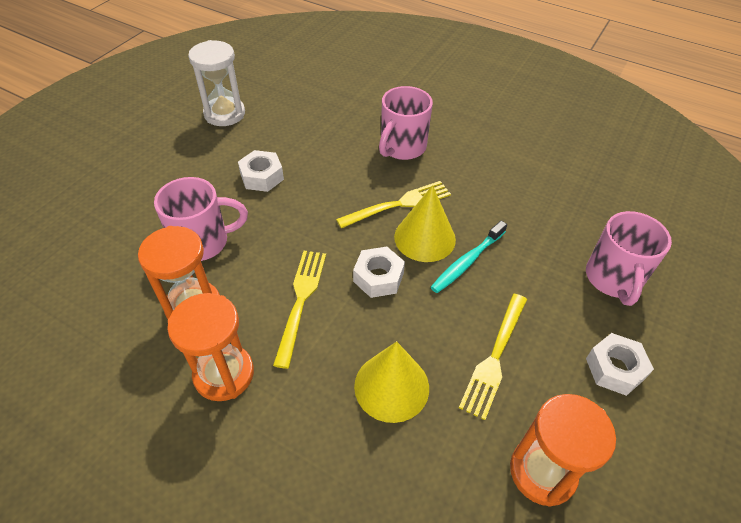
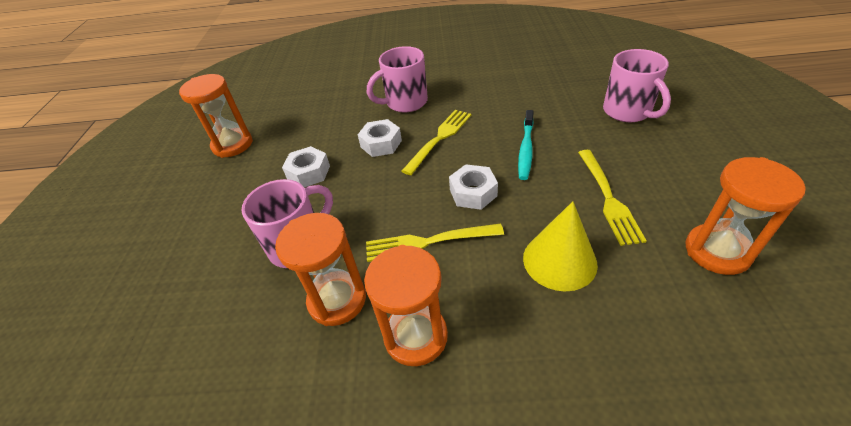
camera: 25 degrees left, 5 degrees down
(224, 114) = (232, 145): white hourglass -> orange hourglass
(301, 301) = (428, 242): yellow fork -> yellow fork turned 75 degrees counterclockwise
(402, 147) = (405, 103): pink mug -> pink mug turned 60 degrees clockwise
(424, 238) = (480, 150): yellow cone -> none
(614, 369) = (686, 162): white nut -> white nut (381, 144)

